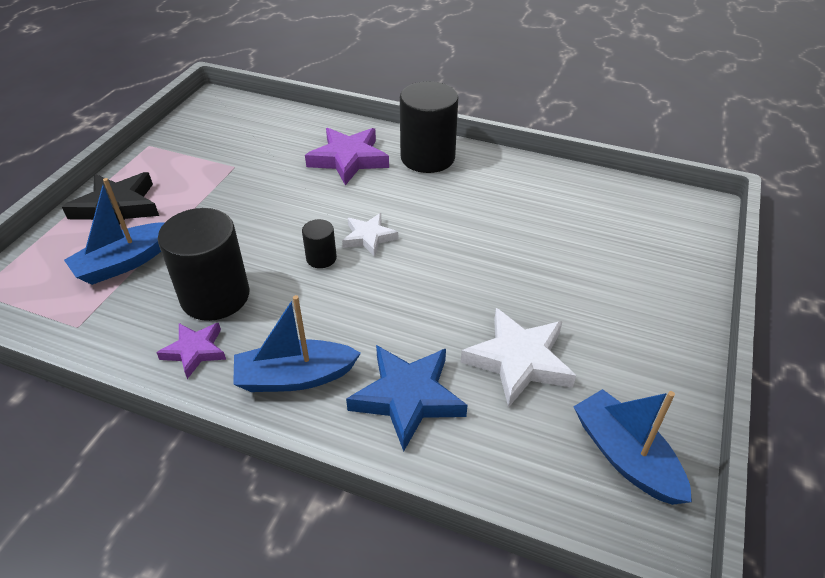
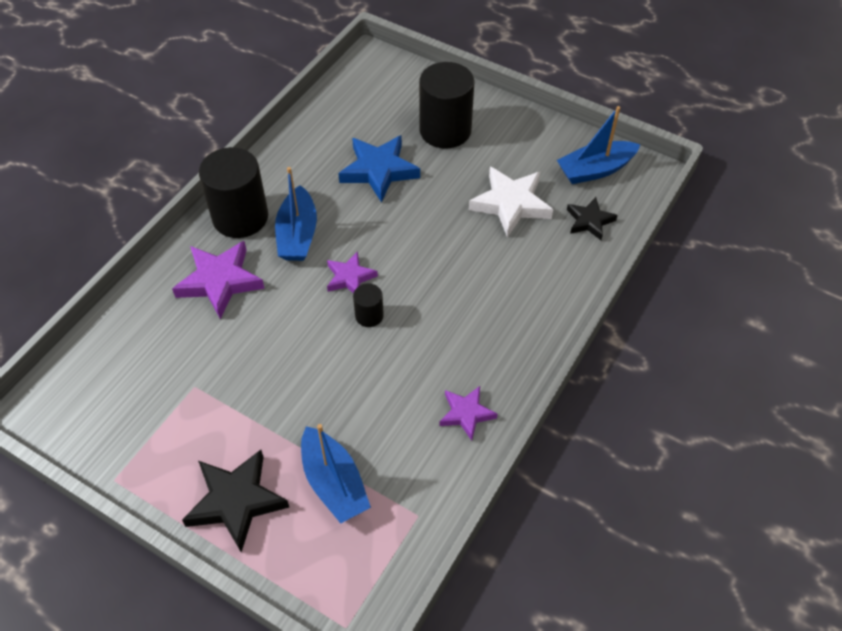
camera: 80 degrees left, 10 degrees up
(215, 296) = (401, 400): black cylinder -> black cylinder (445, 130)
(295, 377) = (506, 342): blue boat -> blue boat (297, 234)
(369, 237) = (350, 277): white star -> purple star
(407, 398) = (535, 273): blue star -> blue star (379, 170)
(519, 455) = (589, 221): none -> black star

